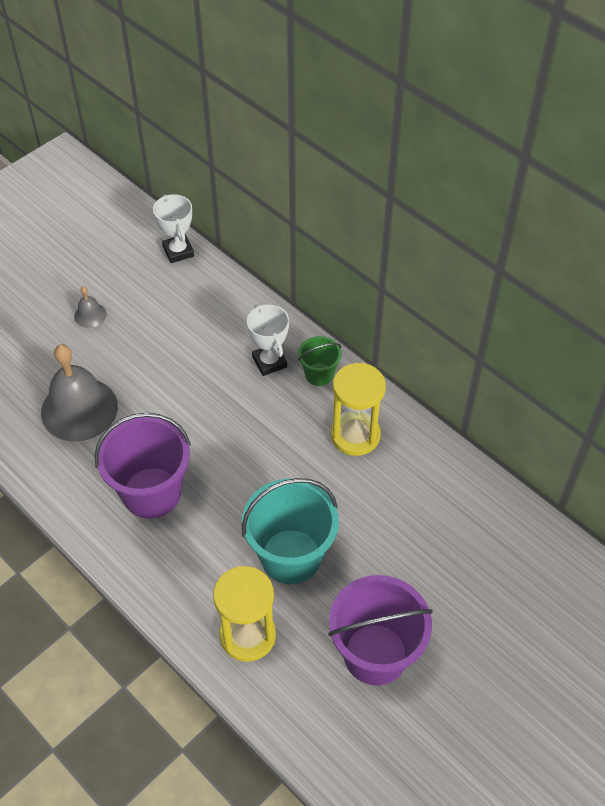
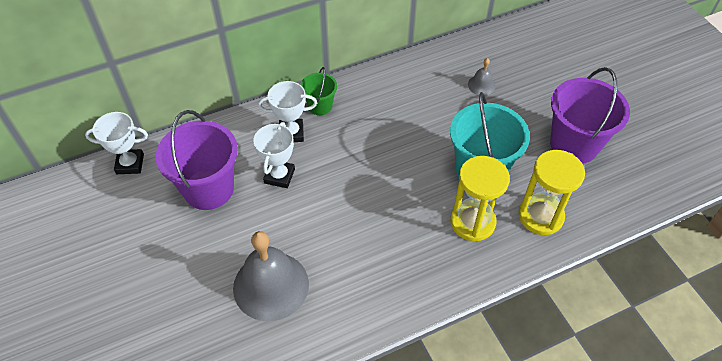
camera: 70 degrees left, 0 degrees up
(90, 315) = (163, 252): grey bell -> grey bell (481, 85)
(152, 492) = (387, 249): purple bucket -> purple bucket (208, 189)
(209, 371) = (279, 176): none -> white trophy
(355, 435) = (387, 101): yellow hourglass -> yellow hourglass (472, 222)

